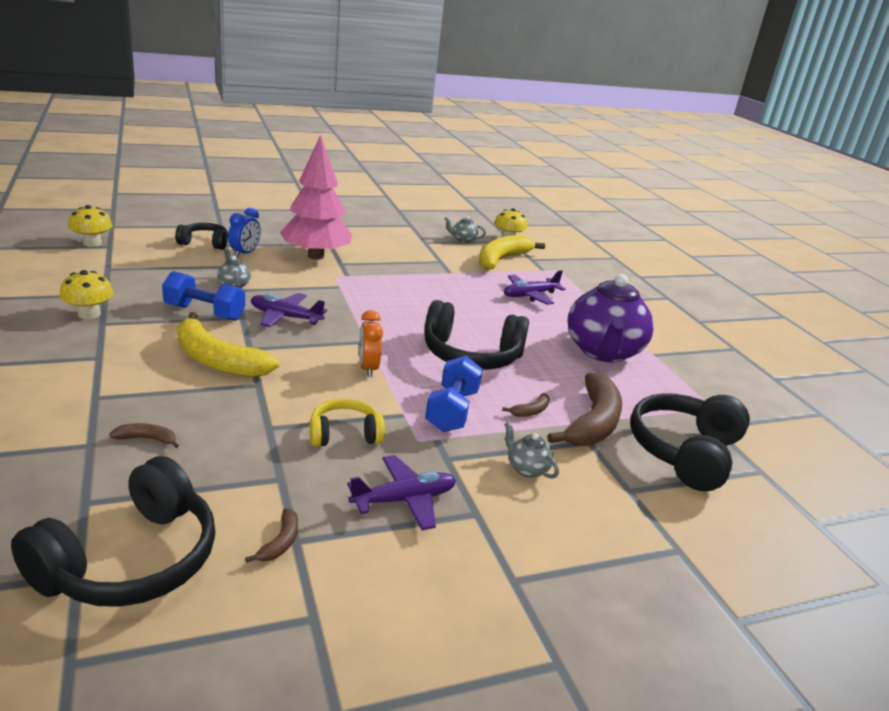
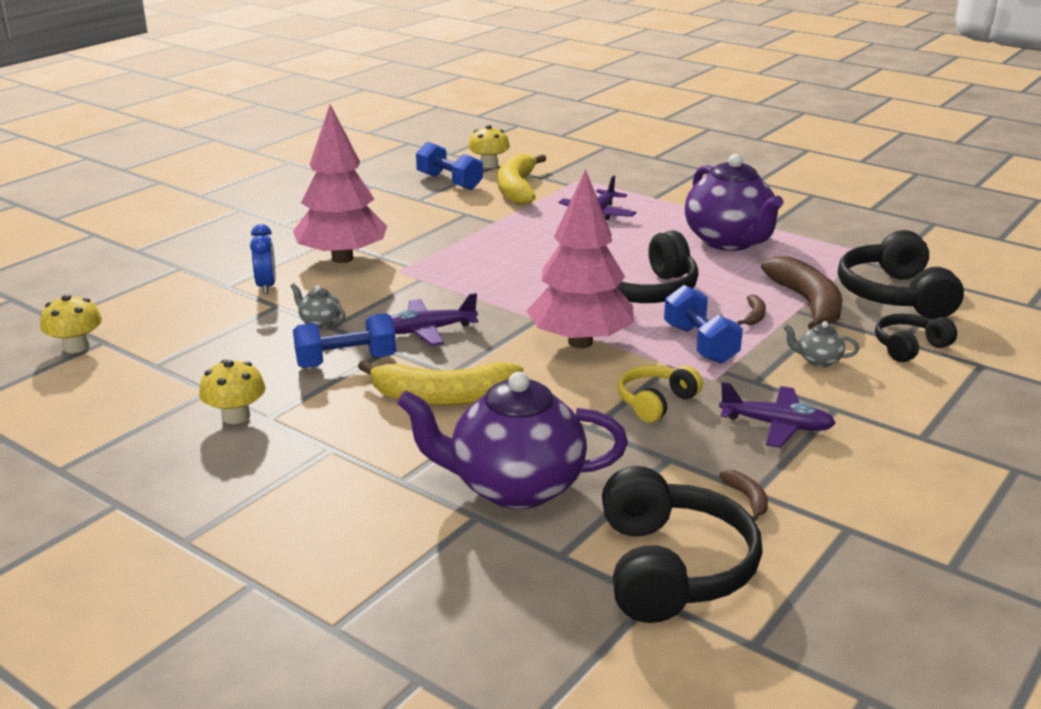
camera: 30 degrees left, 0 degrees up
(147, 439) = (514, 487): brown banana -> purple teapot
(204, 243) = (202, 293): black headphones -> black headphones (909, 347)
(368, 368) = (580, 342): orange clock -> pink tree
(404, 500) = (776, 425): purple plane -> purple plane turned 75 degrees clockwise
(463, 240) = (449, 182): grey teapot -> blue dumbbell

